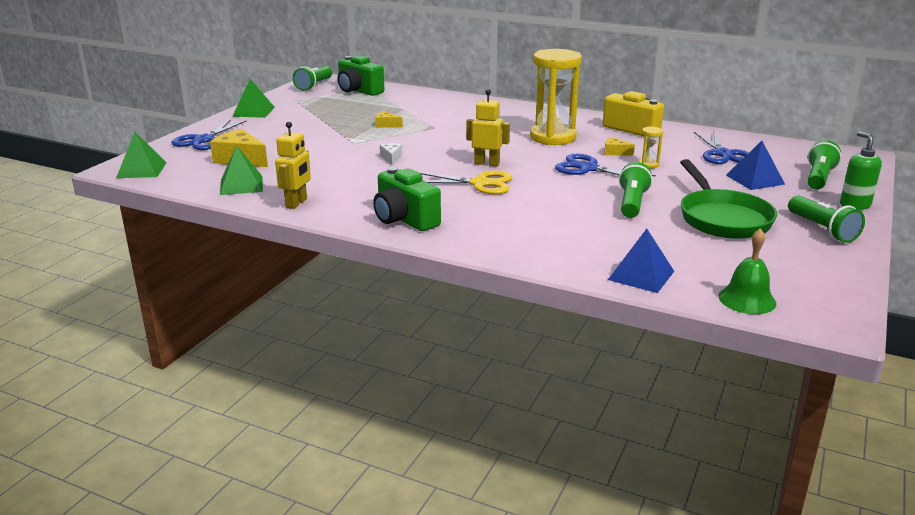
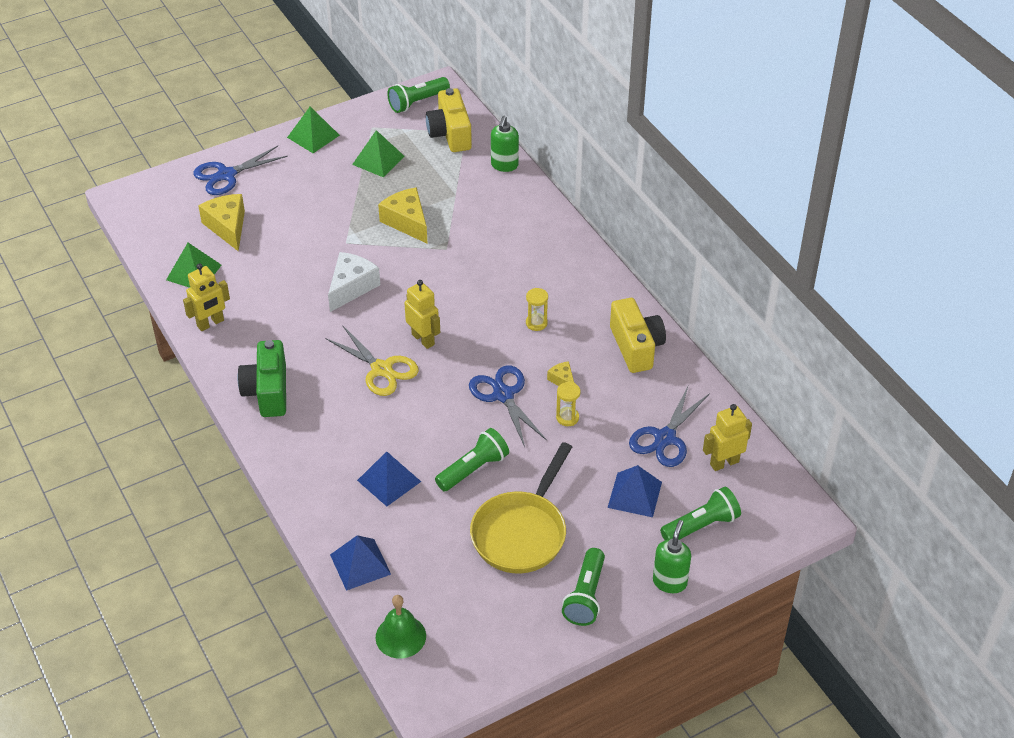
camera: 35 degrees right, 20 degrees up
(141, 170) = (140, 207): green pyramid -> green pyramid (378, 160)
(359, 91) = (450, 134): green camera -> yellow camera
(386, 125) = (407, 222): yellow cheese -> yellow cheese, size x1.93
(391, 158) = (351, 287): white cheese -> white cheese, size x1.93
(418, 93) = (504, 165): none -> green soap dispenser
(553, 137) = (536, 323): yellow hourglass -> yellow hourglass, size x0.41
(582, 228) = (389, 480): none -> blue pyramid
(722, 218) = (521, 533): green pan -> yellow pan
(776, 152) = (724, 463): none -> yellow robot

